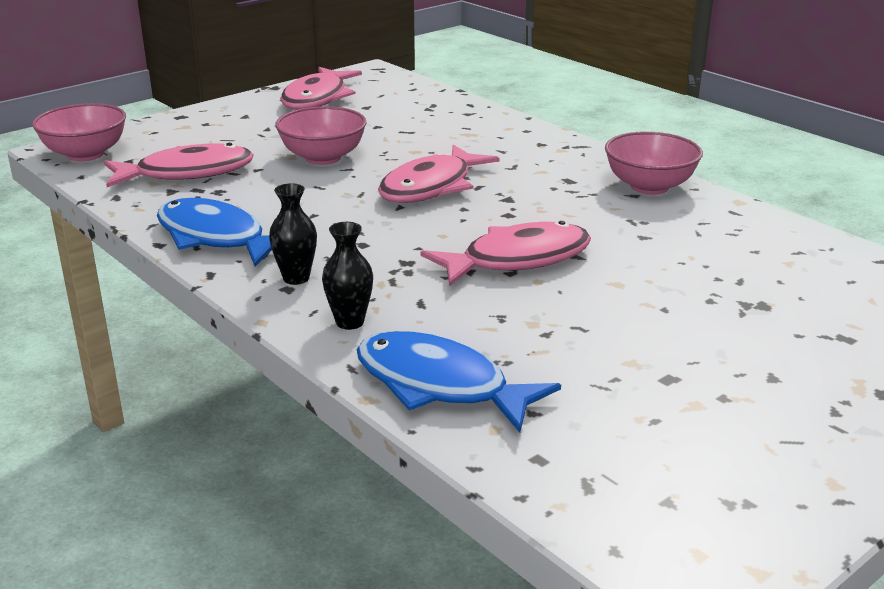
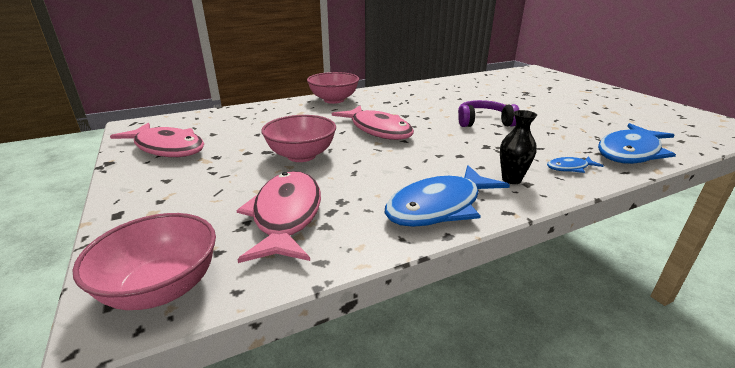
camera: 75 degrees left, 0 degrees up
(350, 322) = (569, 168): black vase -> blue fish
(517, 259) = (483, 122): pink fish -> purple headphones
(649, 186) = (403, 90): pink bowl -> pink bowl (334, 100)

